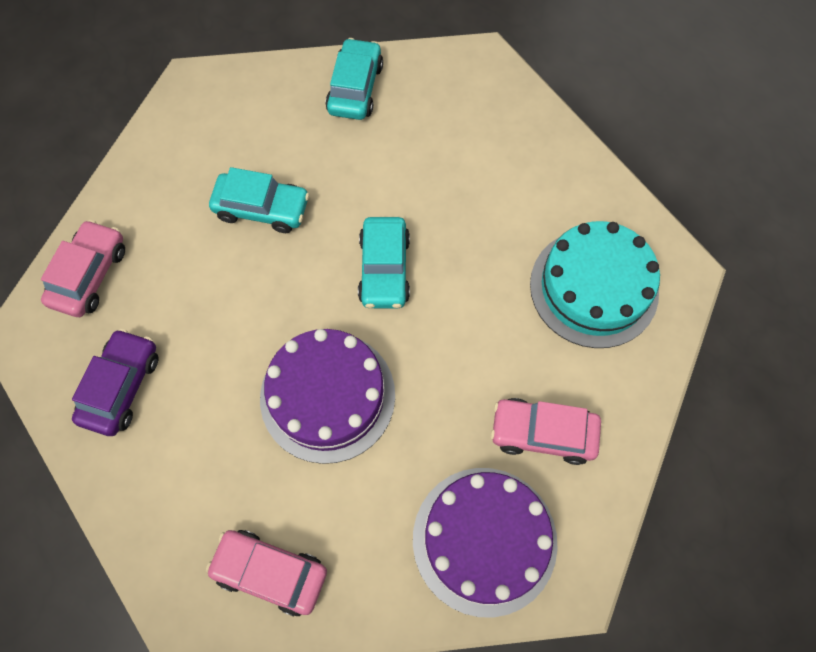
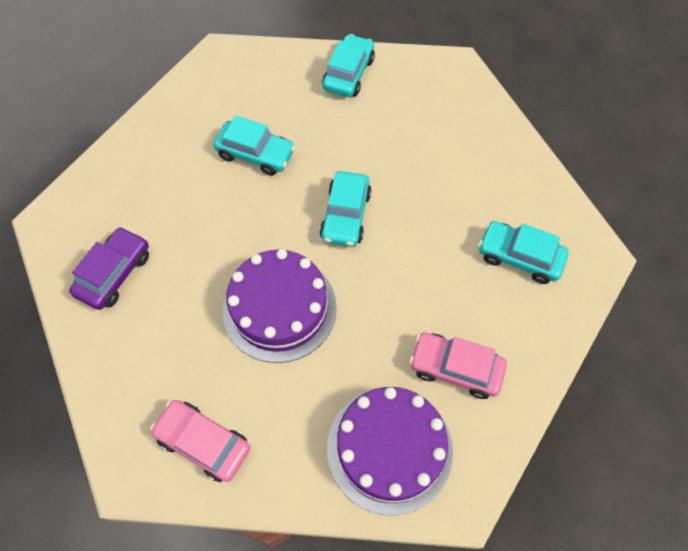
camera: 10 degrees right, 5 degrees down
(89, 275) = (109, 184): pink car -> none
(594, 287) = (519, 257): turquoise cake -> turquoise car

